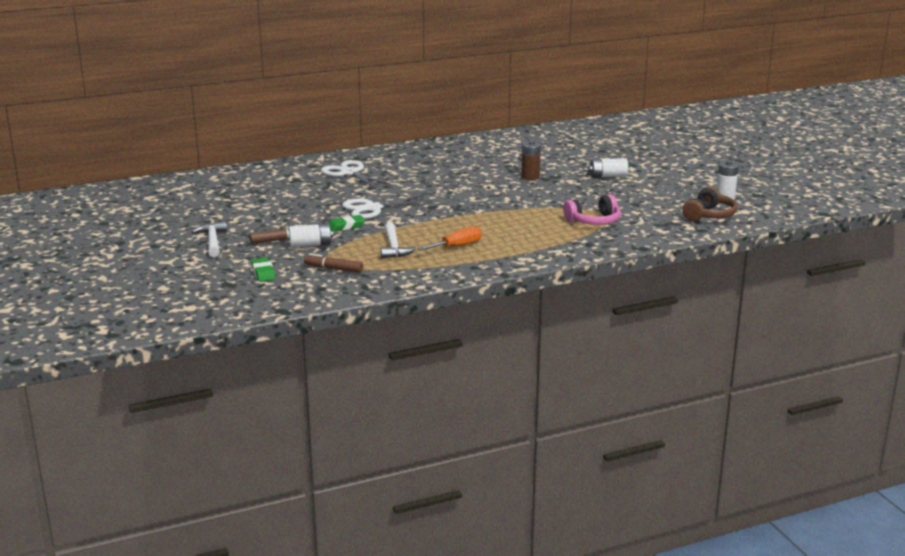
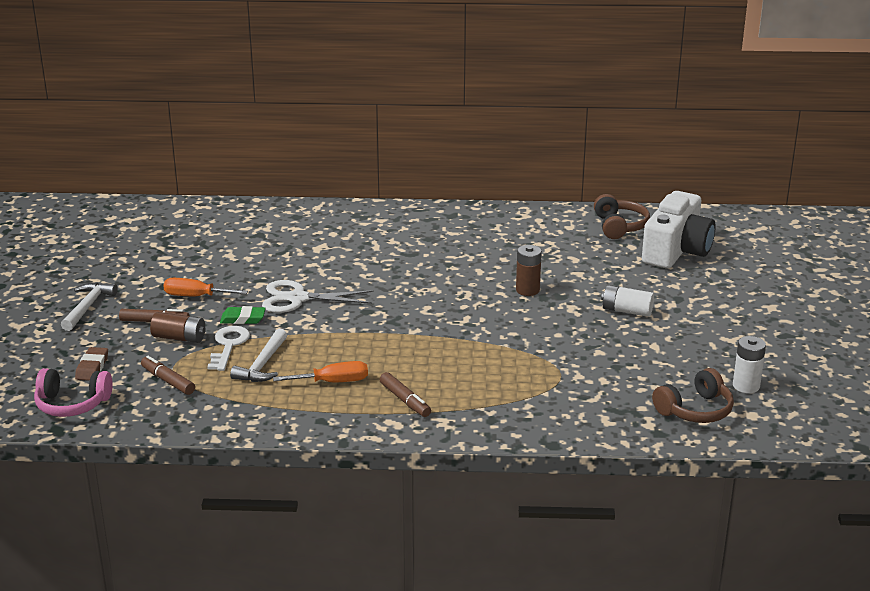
camera: 25 degrees right, 5 degrees up
(263, 273) = (92, 367): green eraser -> brown eraser
(292, 221) = (196, 296): none -> orange screwdriver
(310, 245) = (179, 338): white battery -> brown battery
(349, 173) = (325, 237): white scissors -> none
(354, 242) = (228, 345): none -> white key
(519, 246) = (405, 400): none -> brown marker
(550, 135) = (619, 226): none -> brown headphones
(594, 221) = (535, 383): pink headphones -> pink headphones (72, 404)
(602, 141) = (676, 250): none -> white camera

